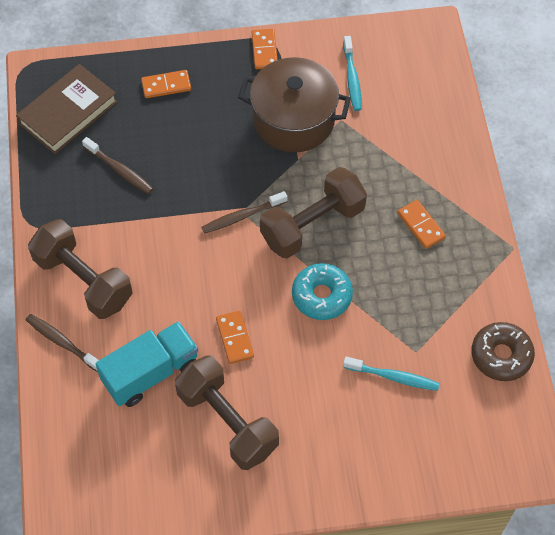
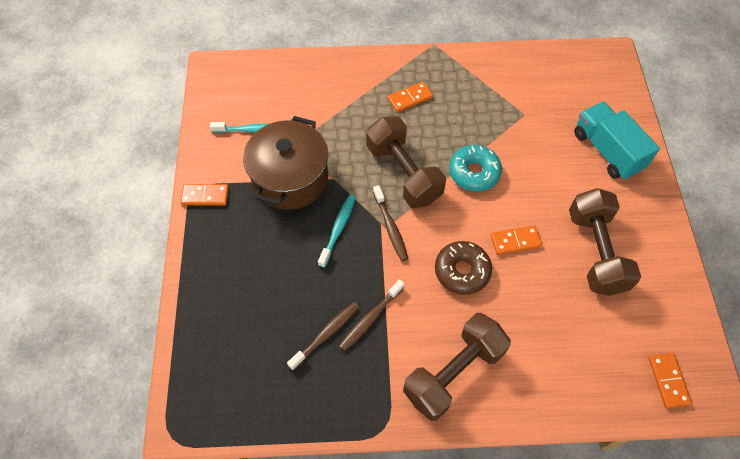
camera: 85 degrees left, 0 degrees up
(62, 342) = (523, 394): brown toothbrush -> brown toothbrush (370, 318)
(68, 113) = (245, 386): brown book -> none
(151, 373) = (552, 313): turquoise truck -> turquoise truck (607, 151)
(166, 85) = (229, 286): orange domino -> orange domino (668, 381)
(227, 421) = (595, 252): brown dumbbell -> brown dumbbell turned 60 degrees counterclockwise
(393, 377) = (547, 131): turquoise toothbrush -> turquoise toothbrush (338, 229)
(501, 355) = (526, 63): brown donut -> brown donut (462, 271)

